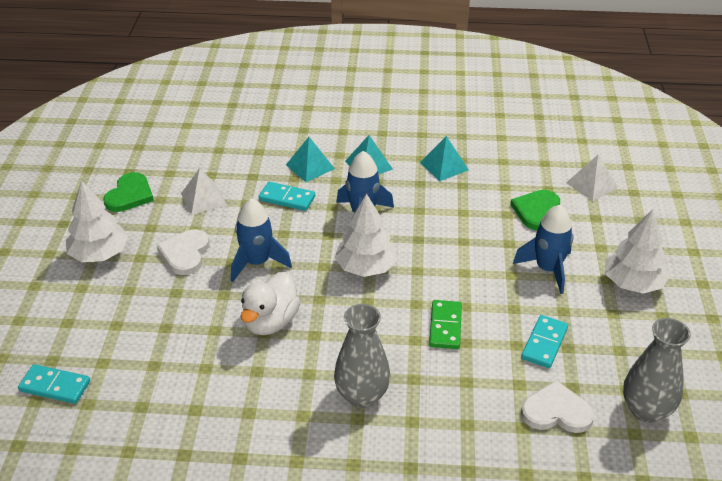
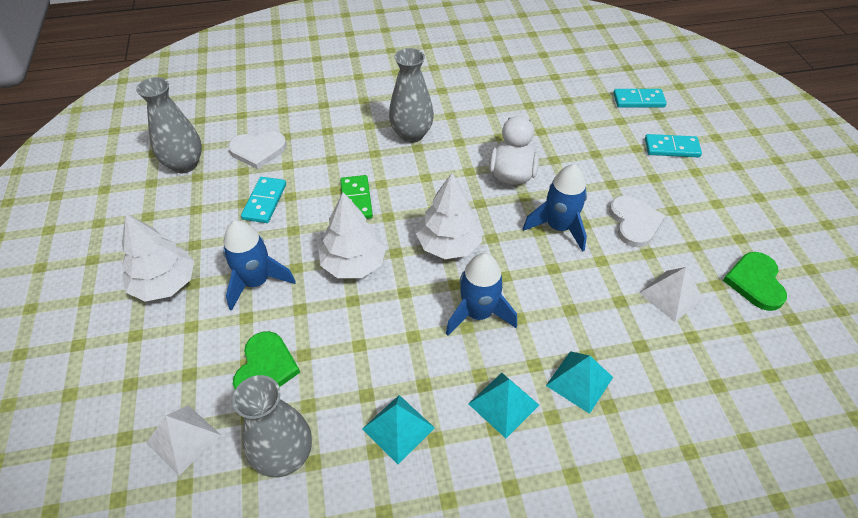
camera: 165 degrees right, 10 degrees up
(99, 254) = (713, 205): white tree -> white tree (354, 263)
(287, 198) = (577, 318): turquoise domino -> turquoise domino (671, 148)
(521, 167) = (284, 455): none -> grey vase

